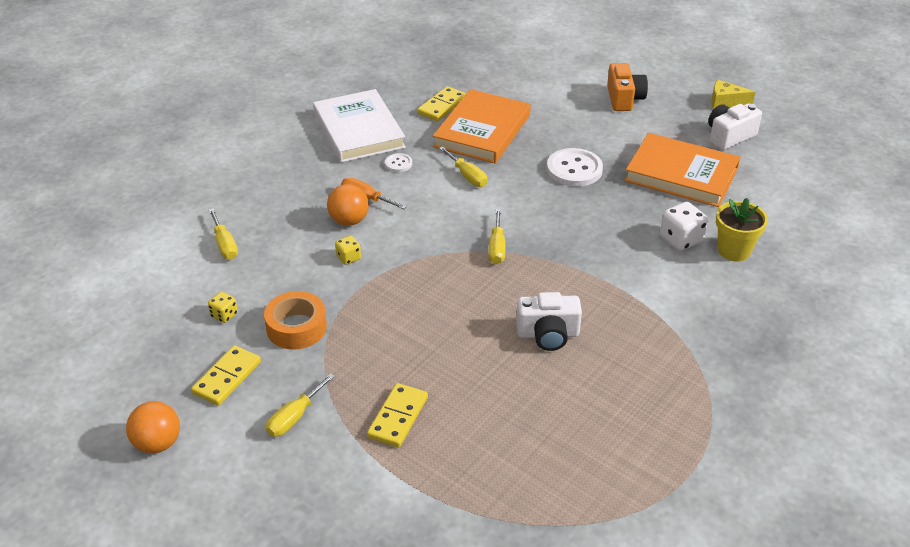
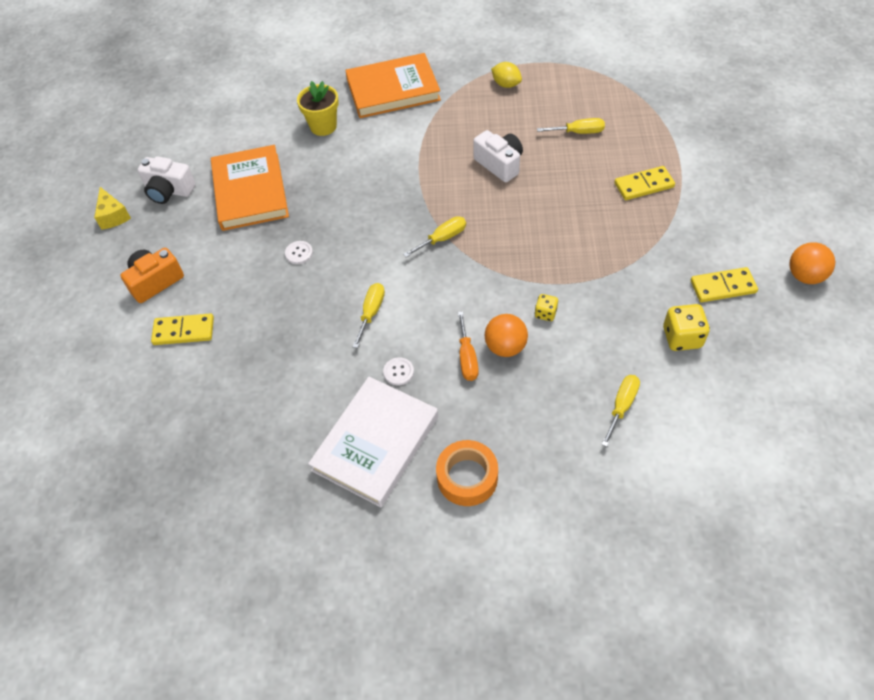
camera: 125 degrees left, 15 degrees up
(224, 315) = (682, 337): yellow dice -> yellow dice, size x1.73
(294, 417) = (704, 229): yellow screwdriver -> yellow screwdriver (578, 132)
(296, 327) = (641, 287): orange tape -> orange tape (467, 477)
(442, 106) = (276, 406): yellow domino -> yellow domino (184, 331)
(482, 131) = (293, 347): orange book -> orange book (393, 90)
(574, 169) = (299, 253): white button -> white button, size x0.50
(673, 417) = (506, 84): none -> yellow lemon
(681, 240) = (336, 154): white dice -> none

